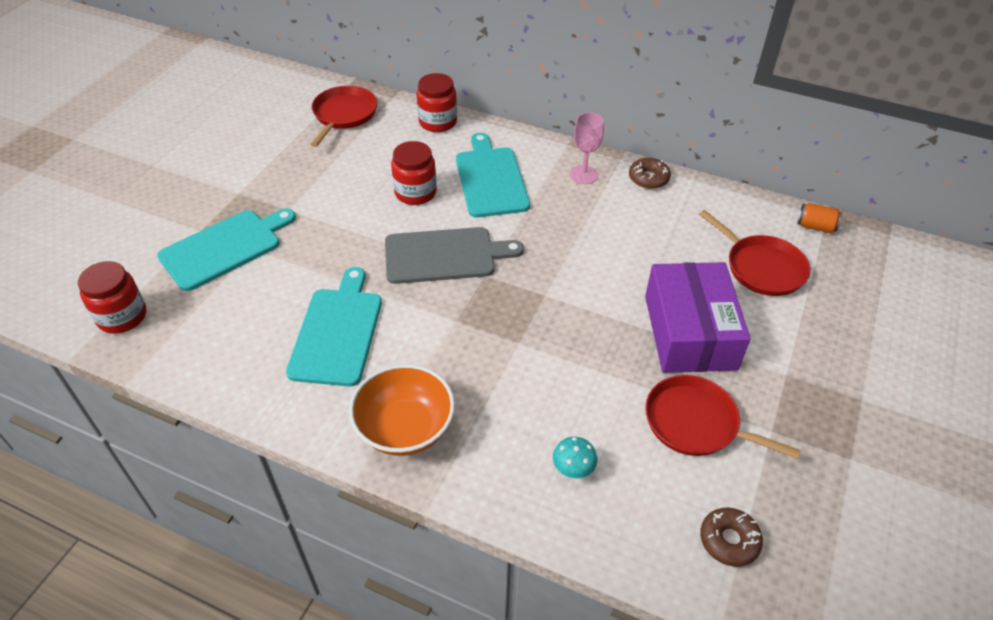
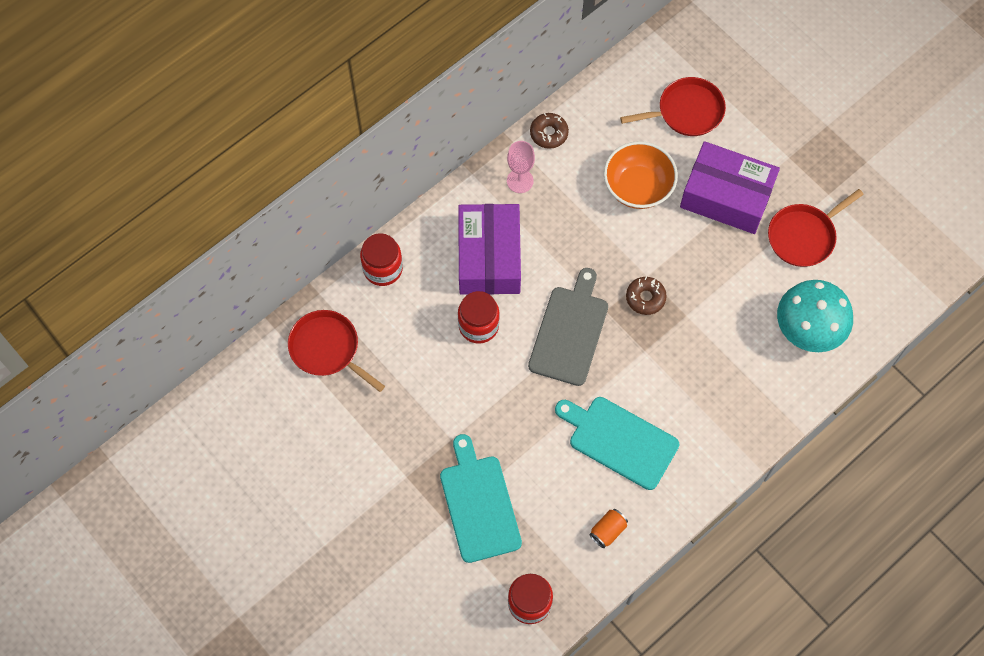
camera: 65 degrees left, 20 degrees up
(405, 428) = (732, 423): orange bowl -> orange bowl (638, 187)
(491, 179) = (489, 257): turquoise cutting board -> purple box
(573, 469) = (808, 329): turquoise mushroom -> turquoise mushroom, size x2.36
(729, 540) = (892, 265): brown donut -> brown donut (645, 298)
(815, 227) = (662, 47): orange can -> orange can (608, 531)

